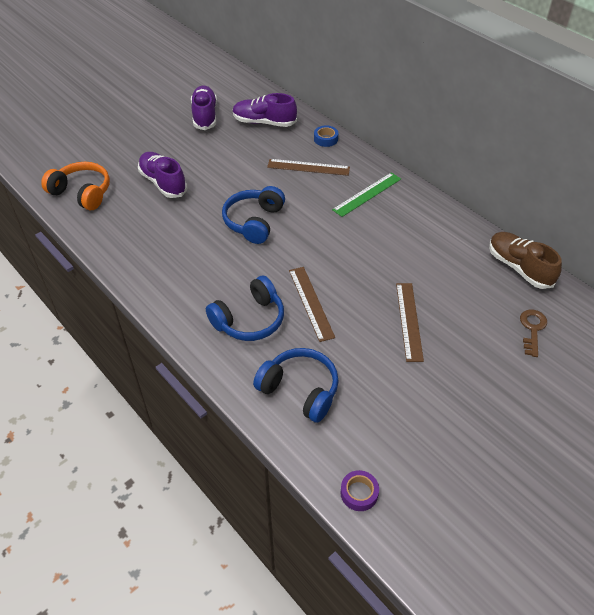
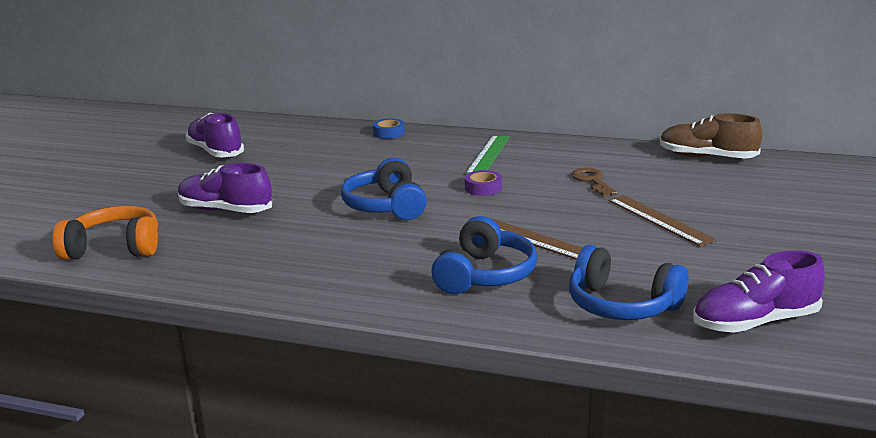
camera: 30 degrees left, 25 degrees down
(264, 122) = (299, 139): purple shoe -> purple shoe (755, 322)
(300, 390) = (622, 305): blue headphones -> blue headphones turned 150 degrees counterclockwise
(308, 167) = (396, 155): brown ruler -> none
(359, 493) = (802, 353): purple tape -> purple tape (483, 188)
(532, 329) = (779, 188): brown key -> brown key (592, 181)

